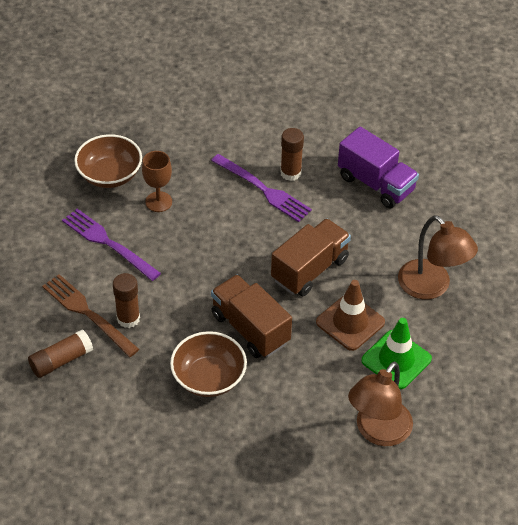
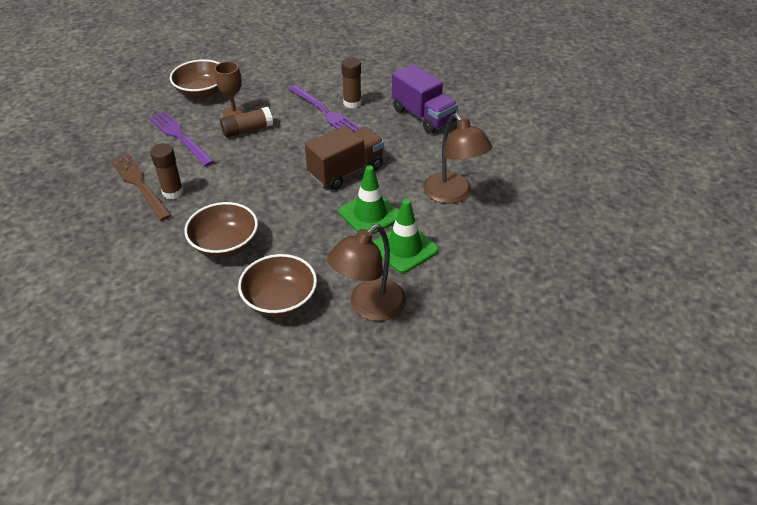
camera: 10 degrees right, 5 degrees down
(61, 360) = (100, 217): brown glue stick -> brown glue stick (247, 130)
(250, 329) = (277, 210): brown truck -> none
(287, 435) = (280, 300): none -> brown bowl
(350, 322) = (370, 214): brown traffic cone -> green traffic cone

